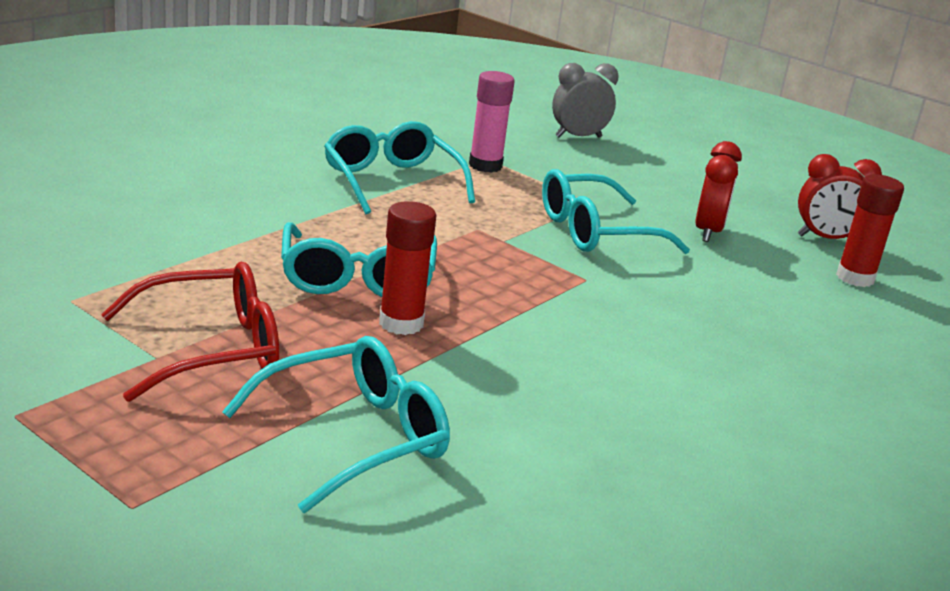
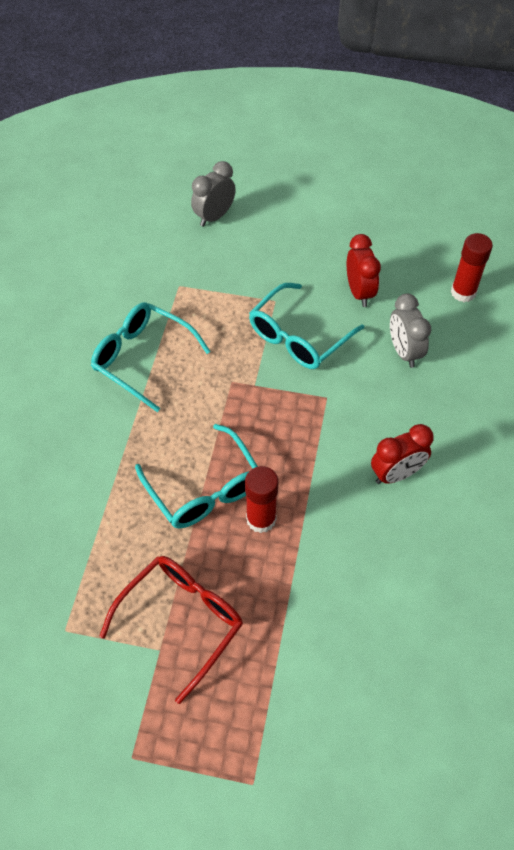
camera: 25 degrees left, 30 degrees up
(355, 437) = (313, 645): turquoise glasses -> none
(485, 165) = (184, 297): pink glue stick -> none
(727, 287) = (404, 352): none -> grey clock
(825, 239) = (425, 255): red clock -> red clock (396, 474)

